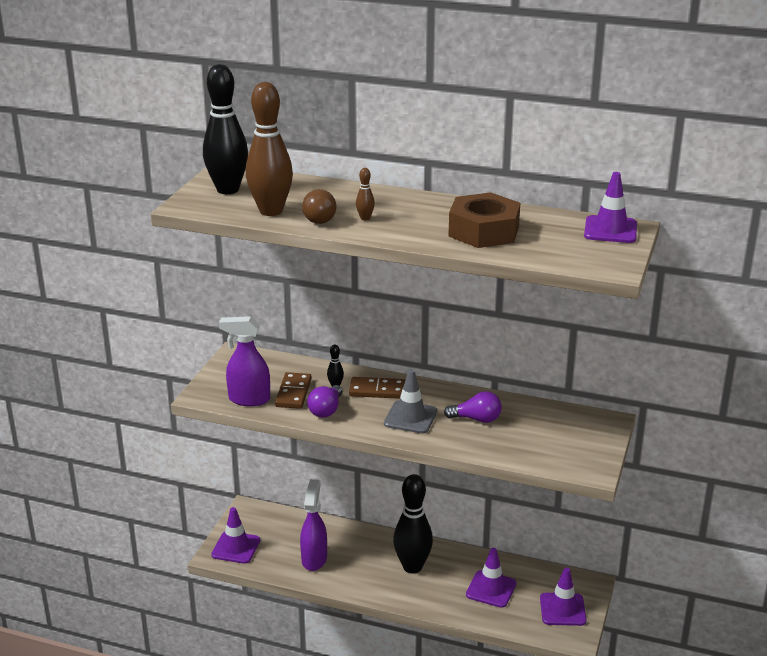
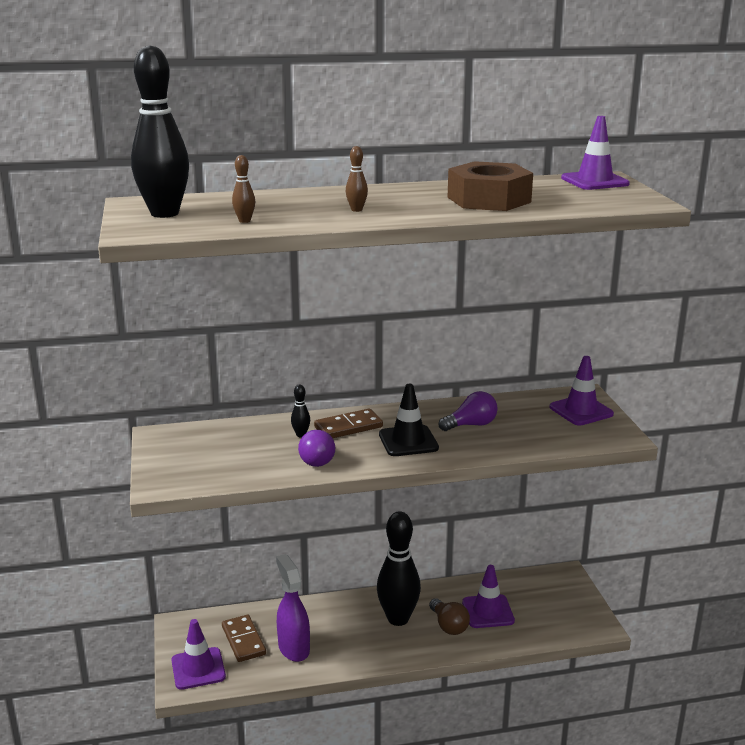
camera: 30 degrees left, 5 degrees down
(248, 399) = (219, 473): purple spray bottle -> none
(271, 211) = (244, 221): brown bowling pin -> brown bowling pin, size x0.40
(293, 393) = (263, 453): brown domino -> brown domino (243, 640)
(320, 218) = (309, 217): brown light bulb -> brown light bulb (448, 626)
(410, 417) = (408, 441): grey traffic cone -> black traffic cone
(562, 609) = (564, 605): purple traffic cone -> purple traffic cone (581, 411)

